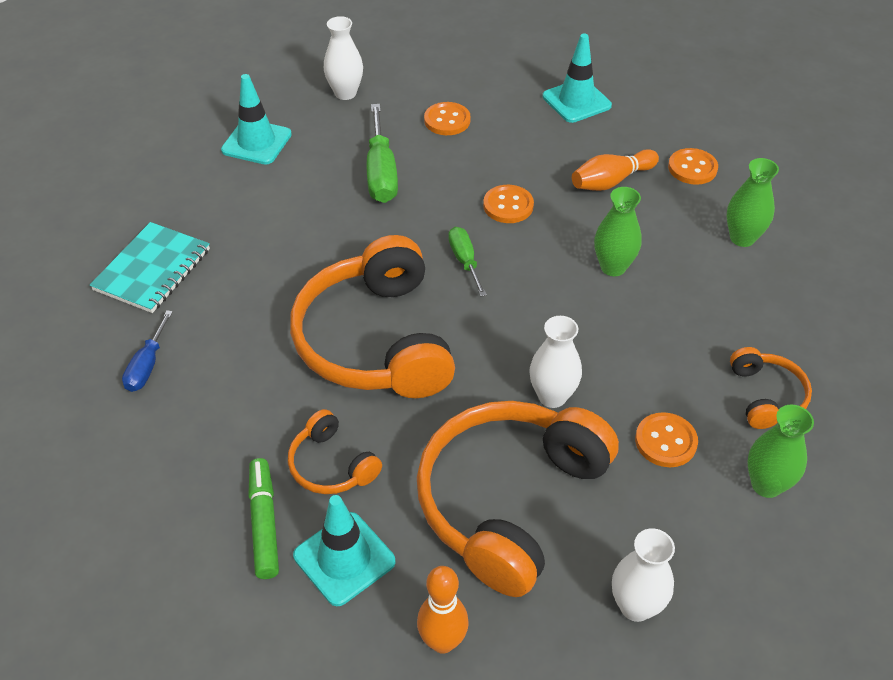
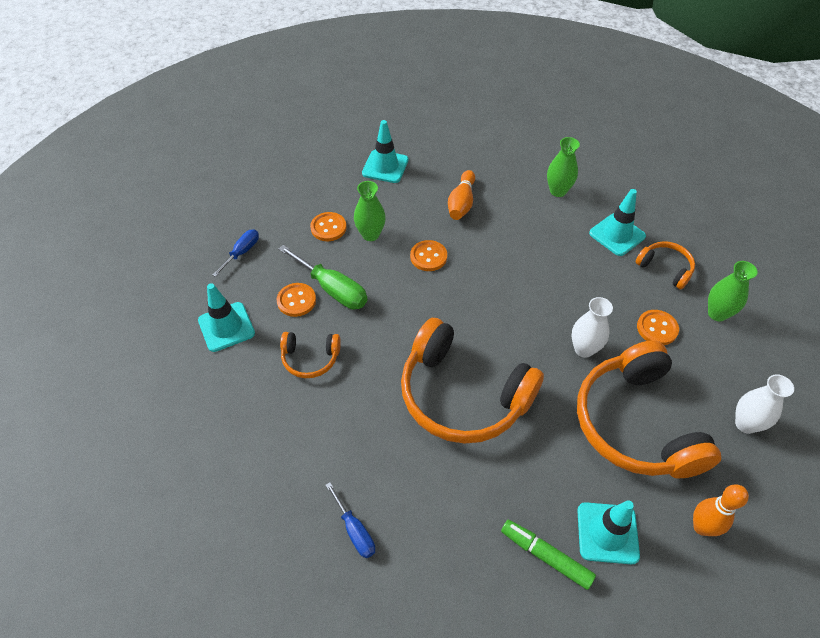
camera: 45 degrees left, 5 degrees up
(152, 270) = (272, 467): turquoise notebook -> none
(331, 465) = (534, 488): orange headphones -> orange headphones (310, 358)
(345, 93) = (242, 252): white vase -> blue screwdriver
(465, 261) = (448, 308): green screwdriver -> none
(613, 267) = (522, 253): green vase -> green vase (370, 234)
(692, 168) = (490, 167): orange button -> orange button (296, 301)
(753, 324) = (617, 235): none -> turquoise traffic cone

